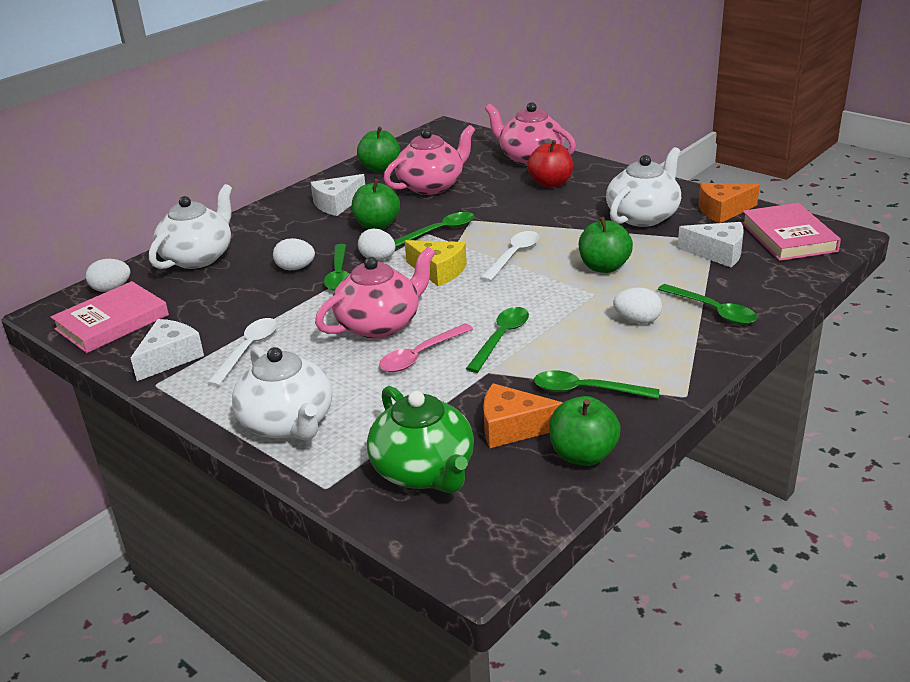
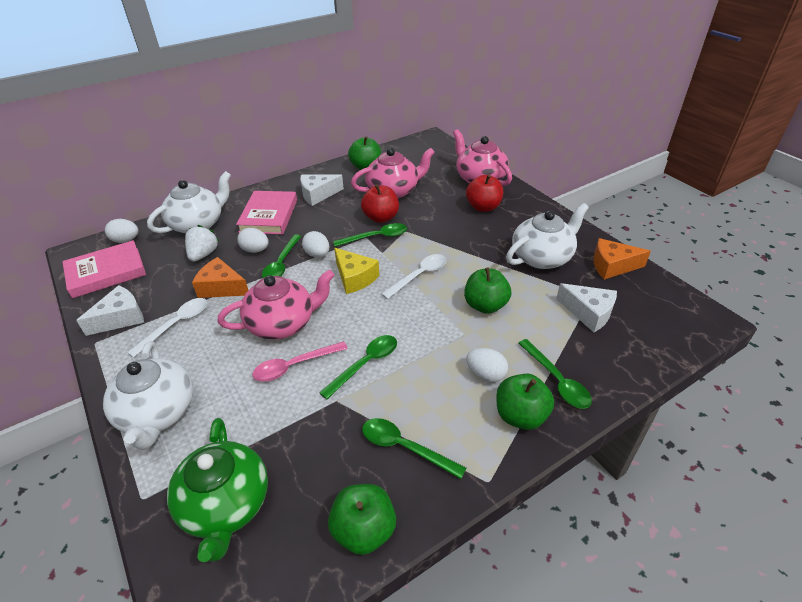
camera: 15 degrees right, 10 degrees up
(230, 284) = (203, 254): none -> white strawberry
(377, 225) = (334, 221): green apple -> green apple (520, 415)
(433, 213) = (381, 218): none -> red apple
(512, 428) = (322, 474): orange cheese -> orange cheese (222, 287)
(788, 237) = (659, 309): pink book -> pink book (269, 216)

